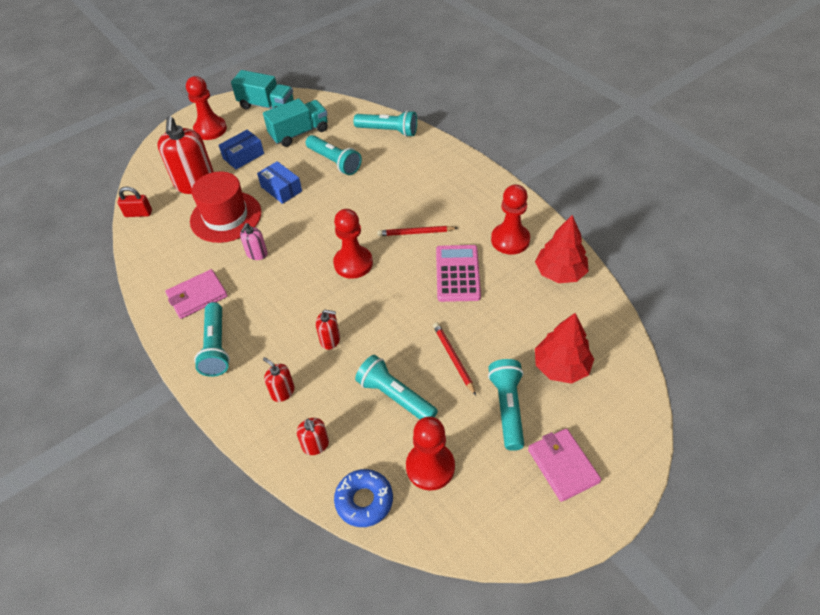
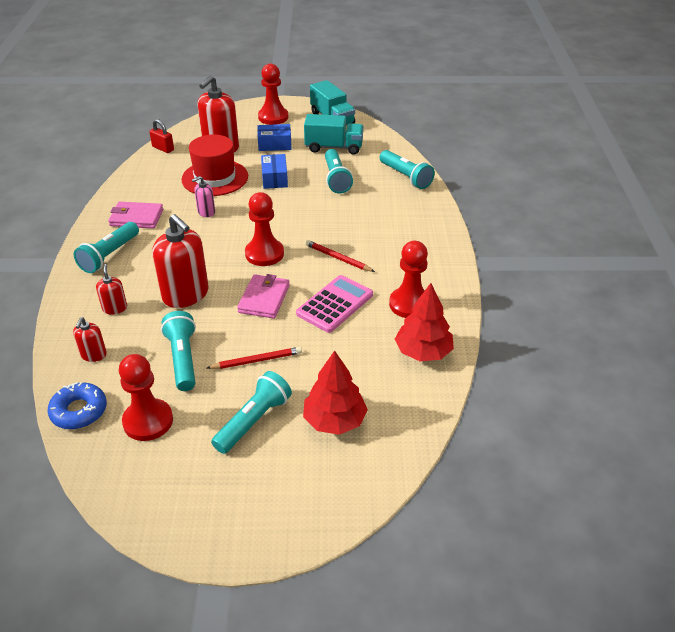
camera: 35 degrees right, 10 degrees down
(330, 340) = (185, 294): red soap dispenser -> red soap dispenser, size x2.04
(453, 358) = (257, 360): red pencil -> red pencil turned 60 degrees clockwise
(563, 465) = (244, 490): pink wallet -> pink wallet (264, 299)

